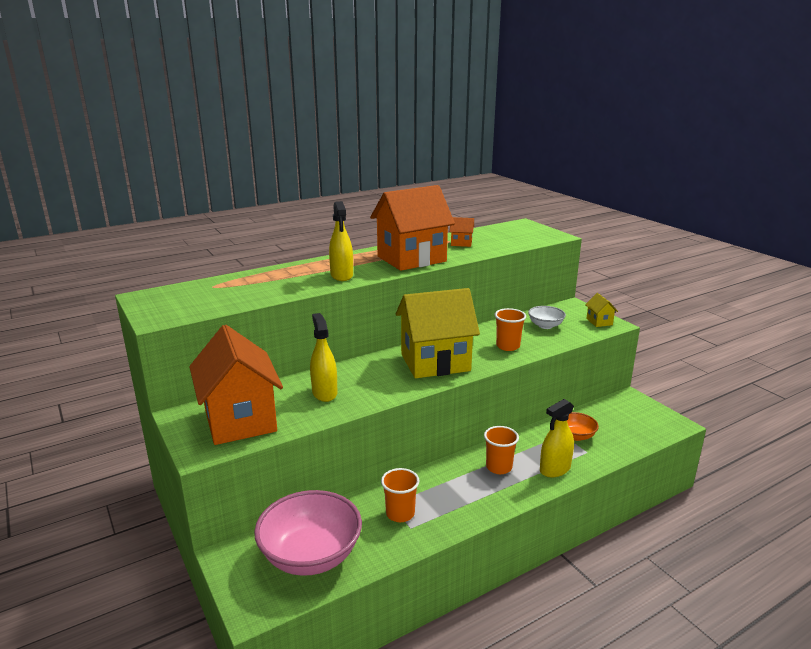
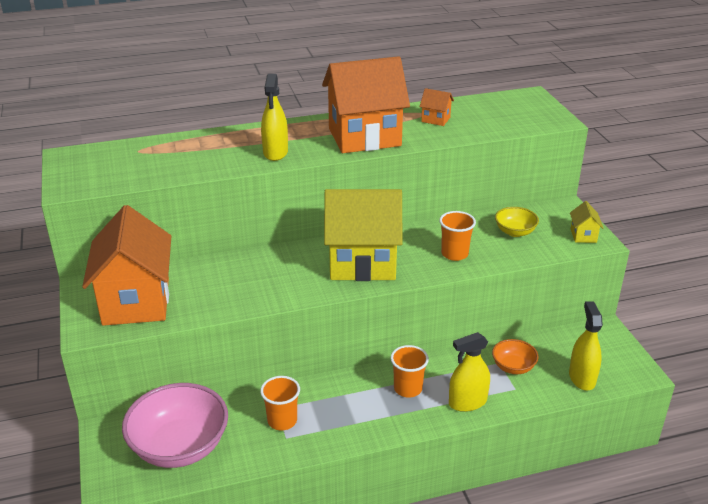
camera: 15 degrees right, 10 degrees up
(324, 393) = (230, 283): yellow spray bottle -> yellow spray bottle (582, 378)
(545, 326) = (515, 232): white bowl -> yellow bowl

